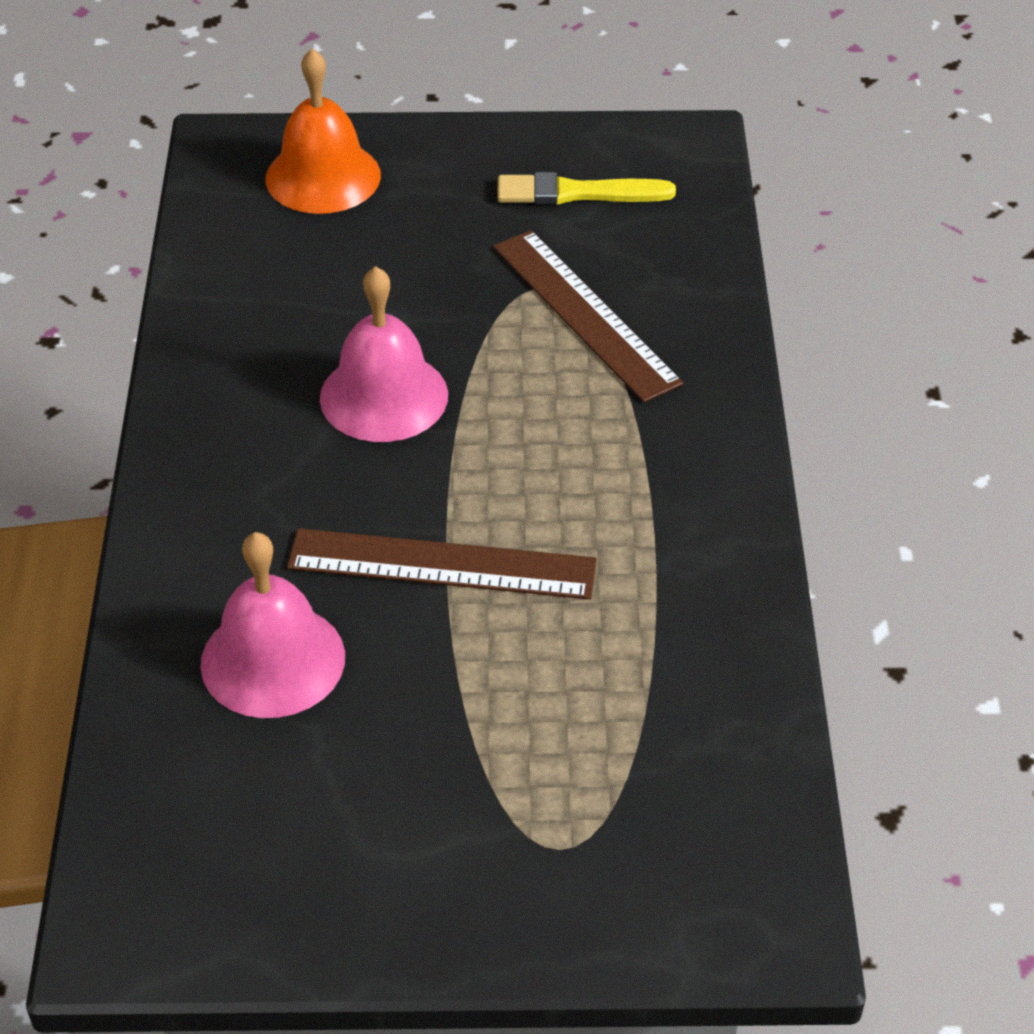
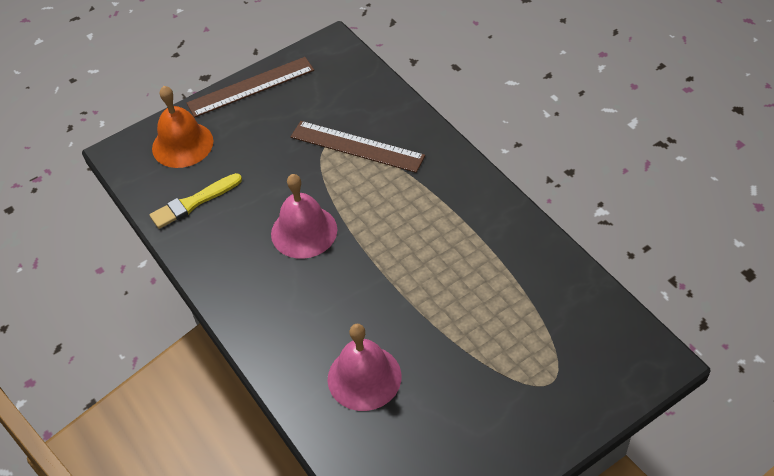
camera: 30 degrees left, 5 degrees up
(442, 565) = (397, 292): brown ruler -> brown ruler (251, 87)
(577, 193) = (305, 93): yellow brush -> yellow brush (194, 202)

